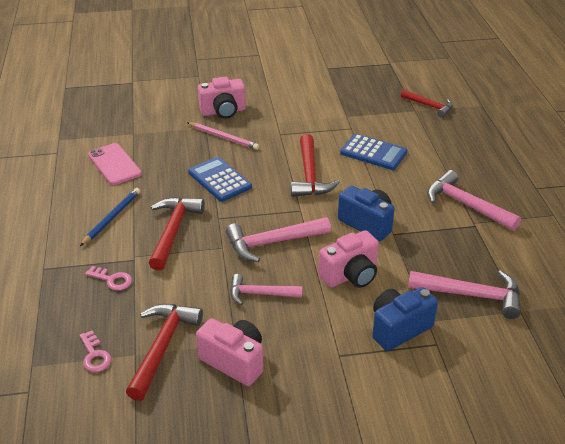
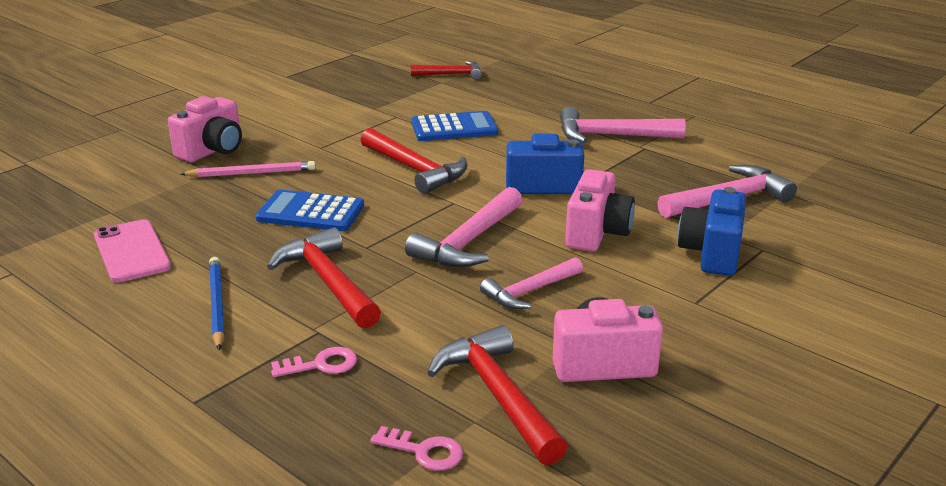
camera: 40 degrees left, 10 degrees down
(114, 164) = (131, 251): pink phone -> pink phone turned 45 degrees clockwise

